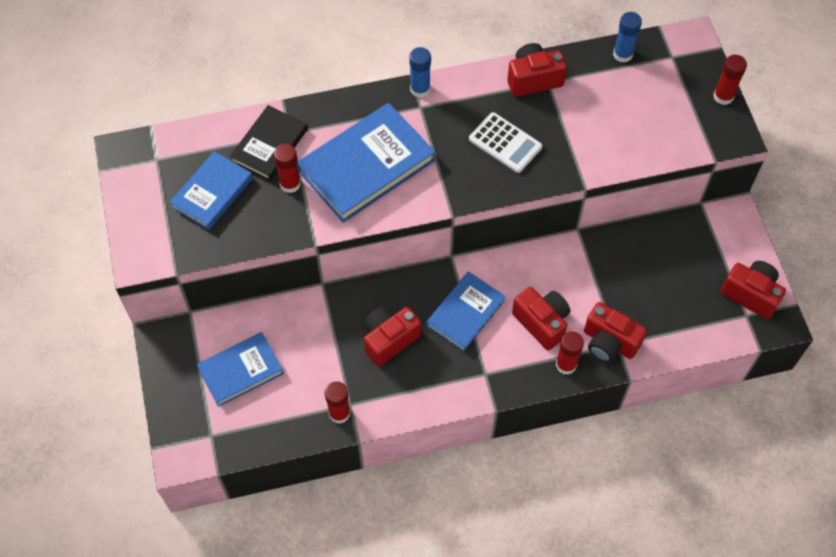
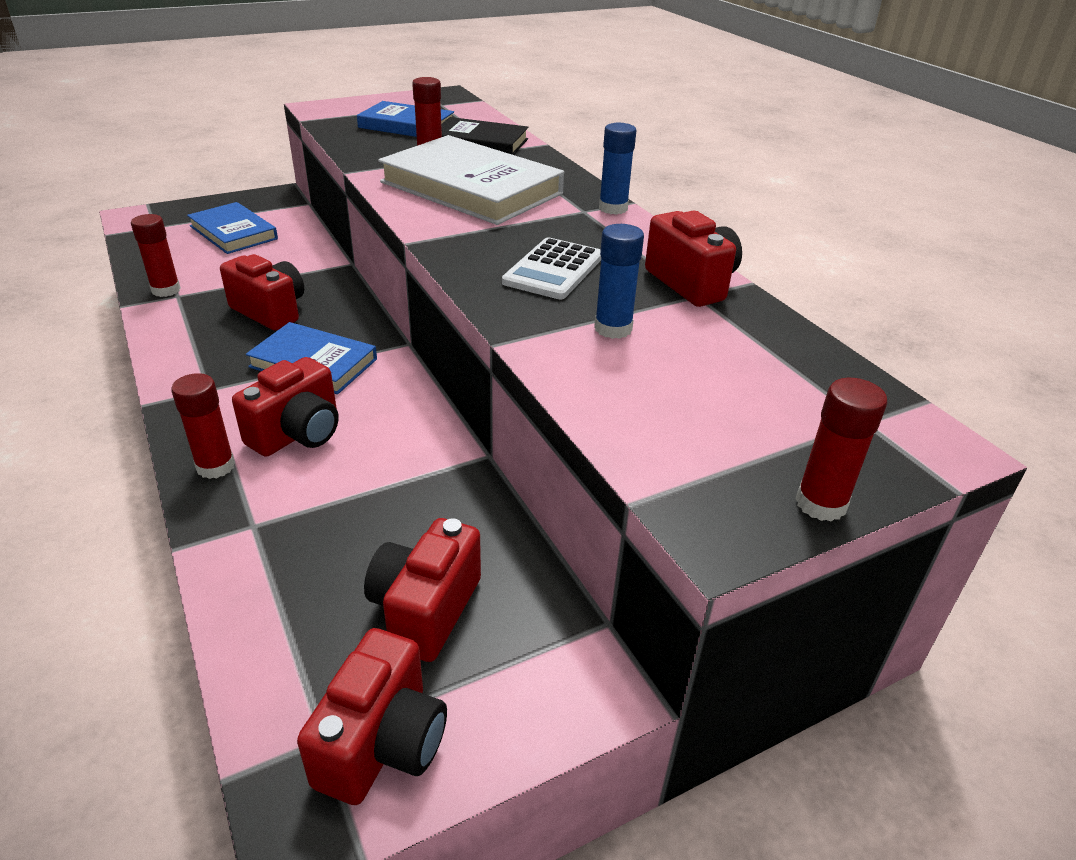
camera: 75 degrees right, 25 degrees down
(366, 166) = (471, 188): blue book -> white book
(609, 342) = (256, 514): red camera -> red camera (425, 609)
(622, 54) = (817, 362): blue glue stick -> blue glue stick (613, 328)

